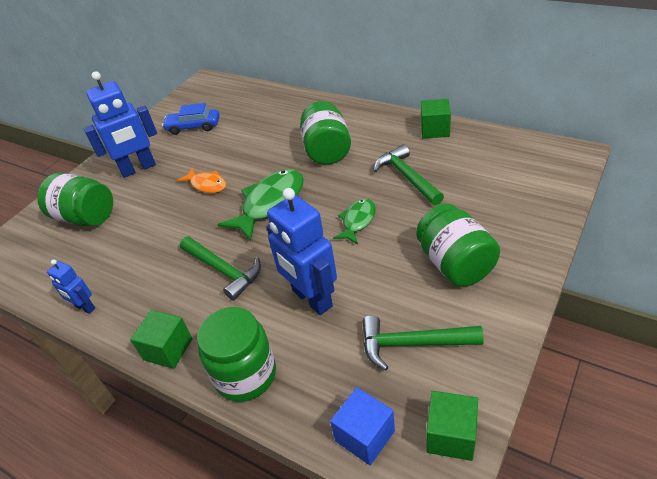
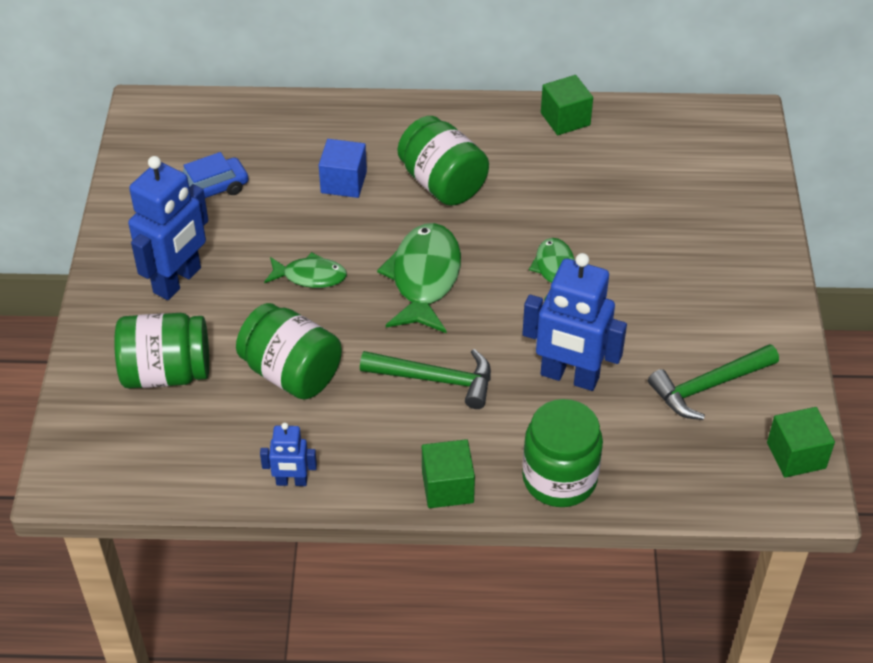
camera: 35 degrees left, 5 degrees up
(207, 185) = (310, 276): orange fish -> green fish
(365, 436) = (720, 486): blue cube -> blue cube (343, 182)
(407, 177) = (575, 195): green hammer -> none
(455, 264) = (698, 288): green jar -> green jar (291, 373)

